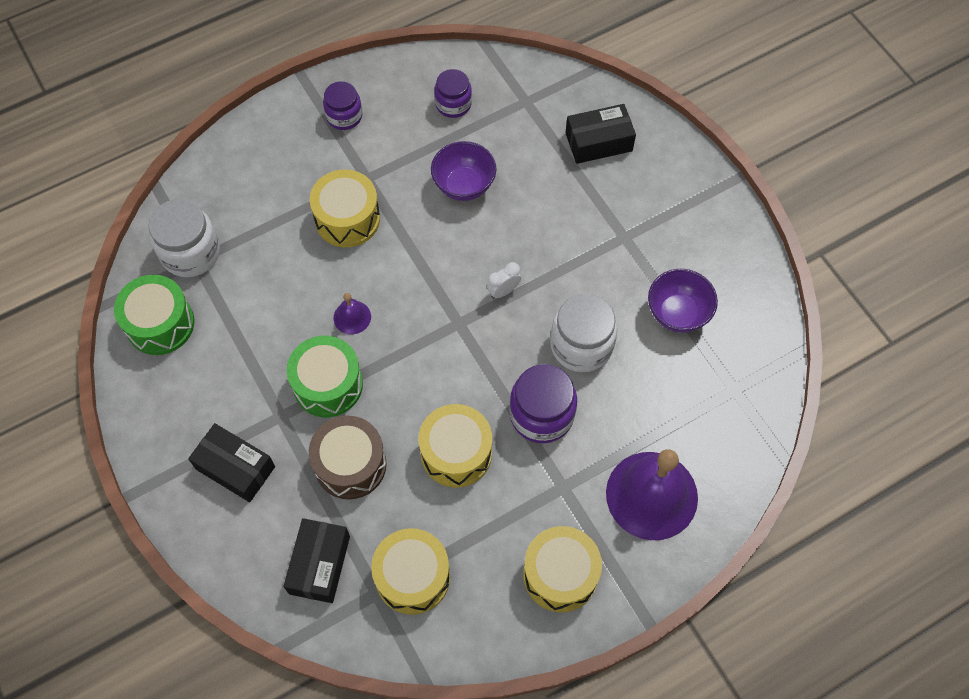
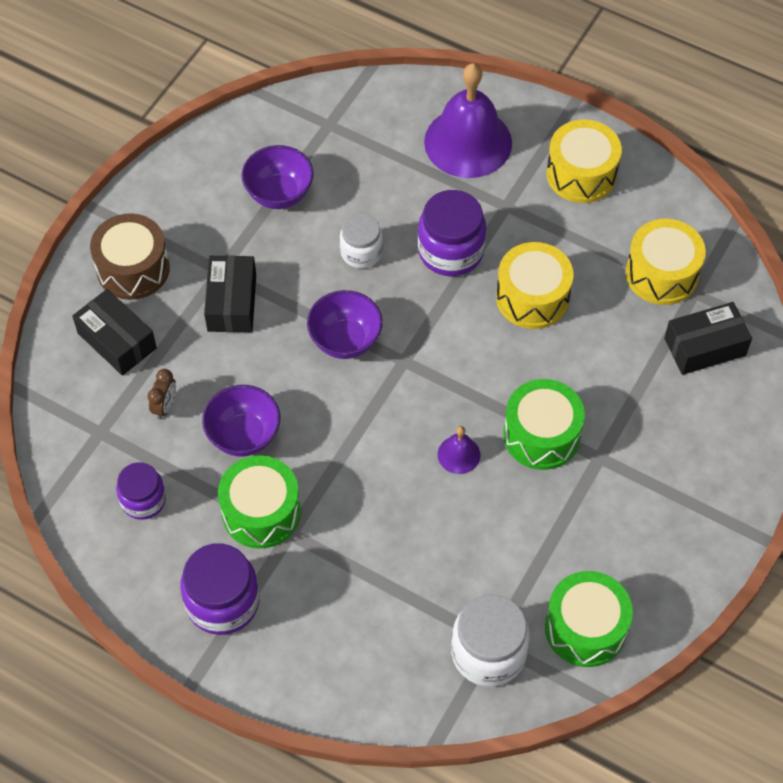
camera: 120 degrees left, 5 degrees down
(235, 468) = (674, 464): black box -> black box (232, 303)
(344, 116) = (222, 602): purple jar -> purple jar, size x1.56
(347, 219) = (351, 523): yellow drum -> none
(350, 464) = (602, 373): brown drum -> brown drum (133, 269)
(395, 168) = (261, 512): none -> green drum
(503, 291) = (345, 340): white clock -> purple bowl
(521, 148) = (165, 406): none -> brown clock
(581, 345) = (361, 252): white jar -> white jar, size x0.64

